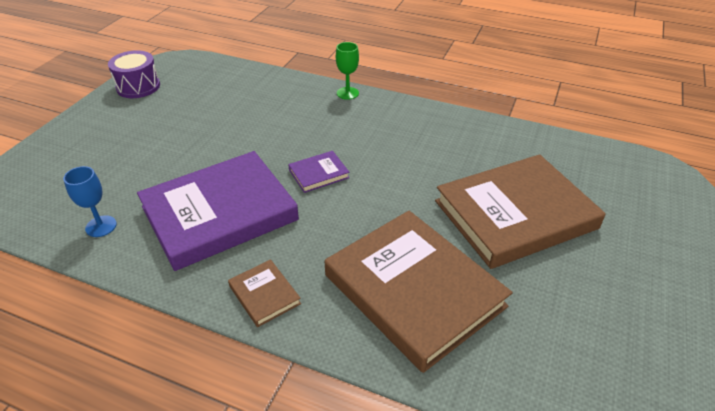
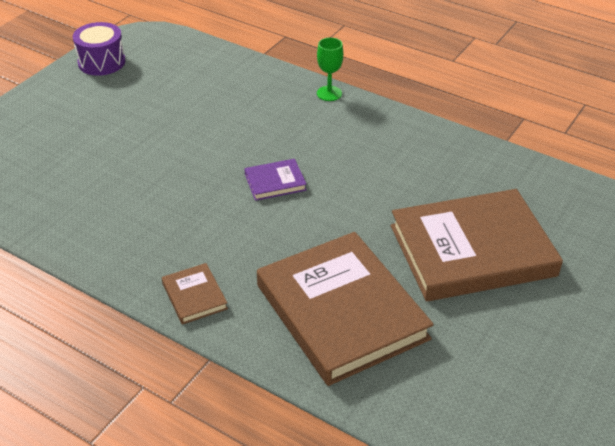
camera: 10 degrees right, 0 degrees up
(101, 226) = (48, 210): blue goblet -> none
(219, 213) = (165, 211): purple book -> none

